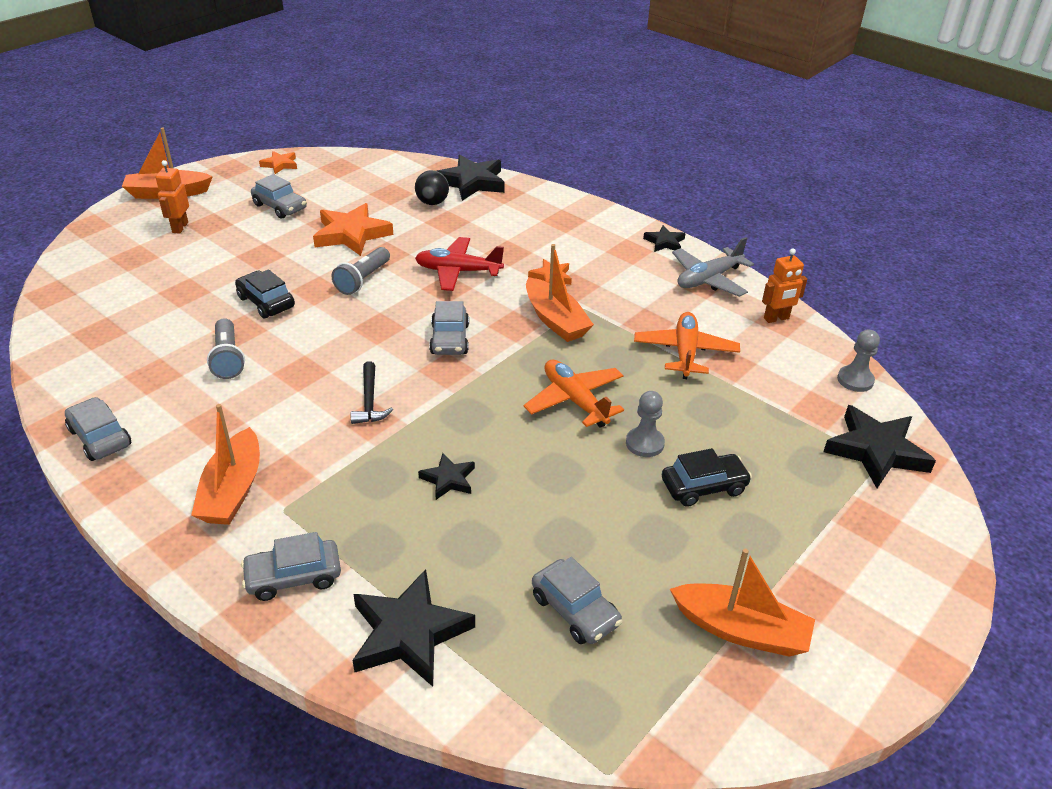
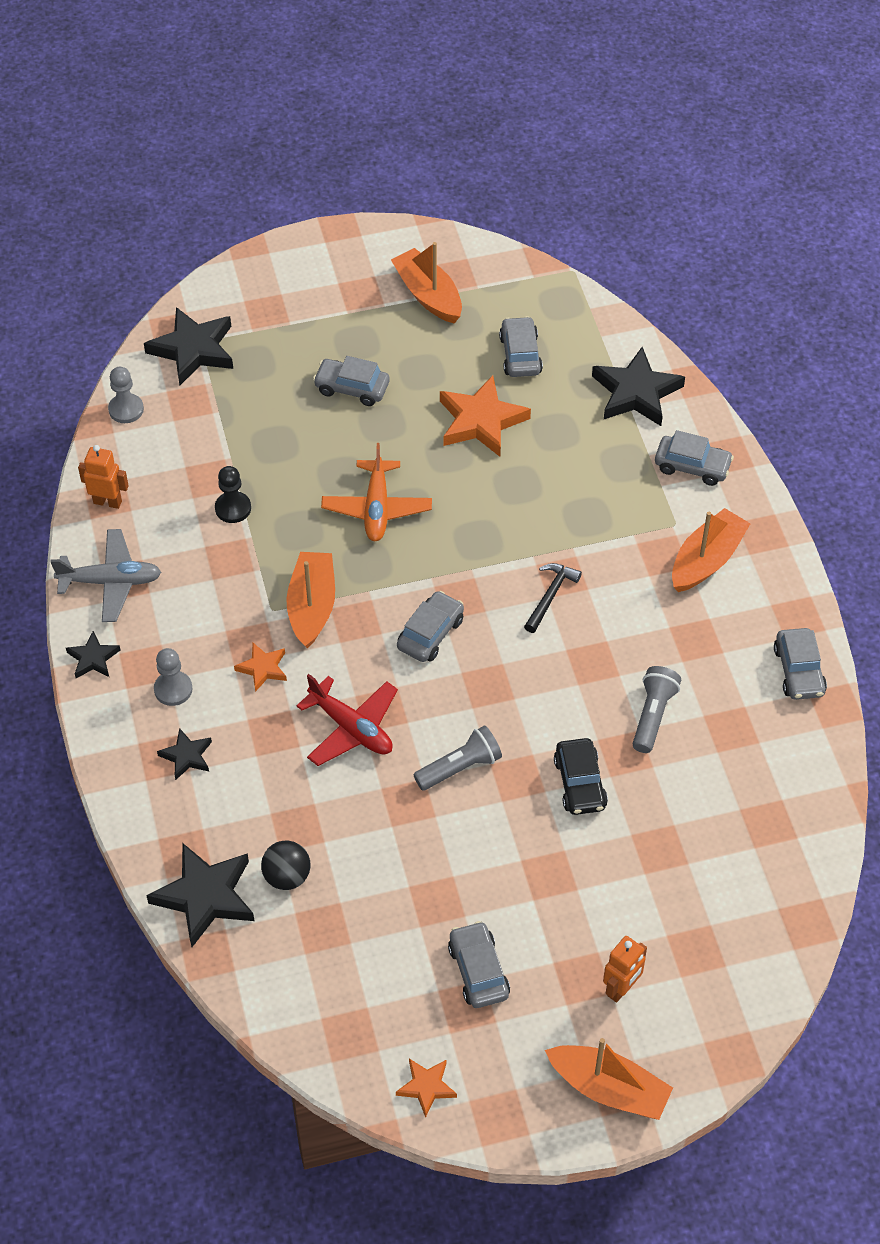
camera: 145 degrees left, 15 degrees up
(351, 234) = (424, 860): orange star -> orange star (481, 421)
(448, 479) = (535, 487): black star -> black star (187, 756)
(644, 443) = (359, 442): grey pawn -> grey pawn (173, 689)
(685, 352) = (233, 508): orange plane -> black pawn
(704, 487) = (352, 388): black car -> grey car

